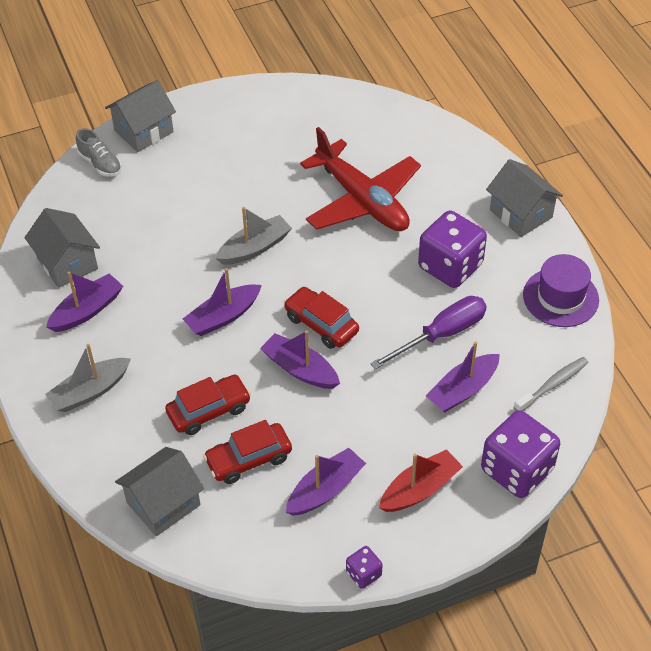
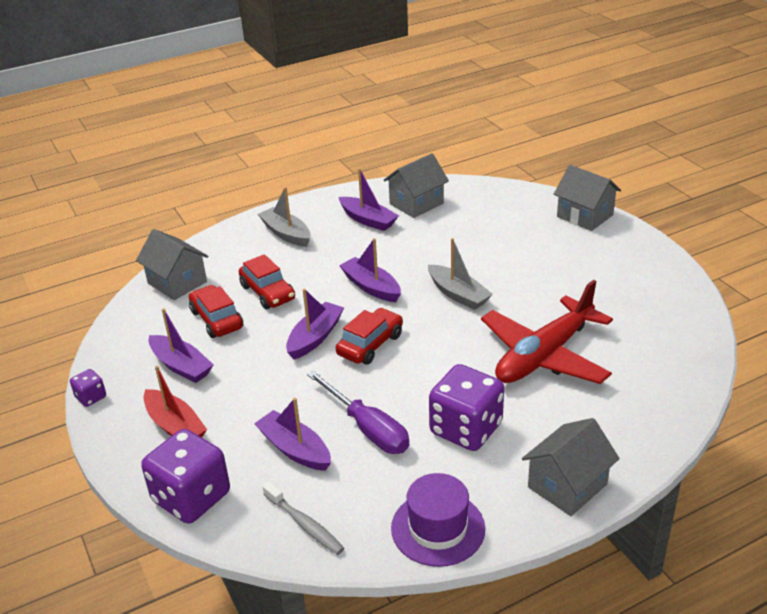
camera: 85 degrees right, 15 degrees down
(100, 164) = (534, 201): grey shoe -> none

